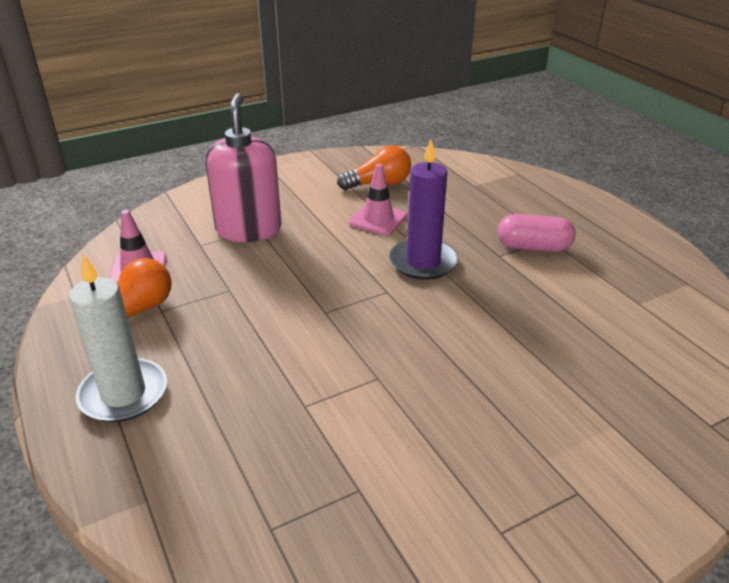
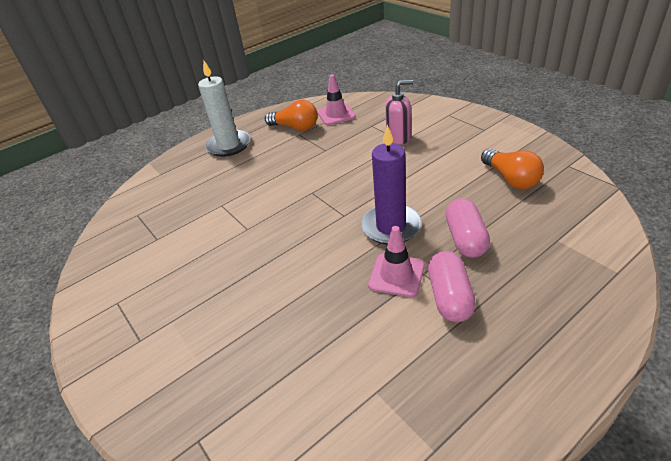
camera: 85 degrees right, 5 degrees up
(249, 230) = (398, 137): pink soap dispenser -> pink soap dispenser, size x0.60
(378, 219) = (446, 190): pink traffic cone -> pink traffic cone (396, 275)
(458, 224) = (465, 239): none -> pink capsule

